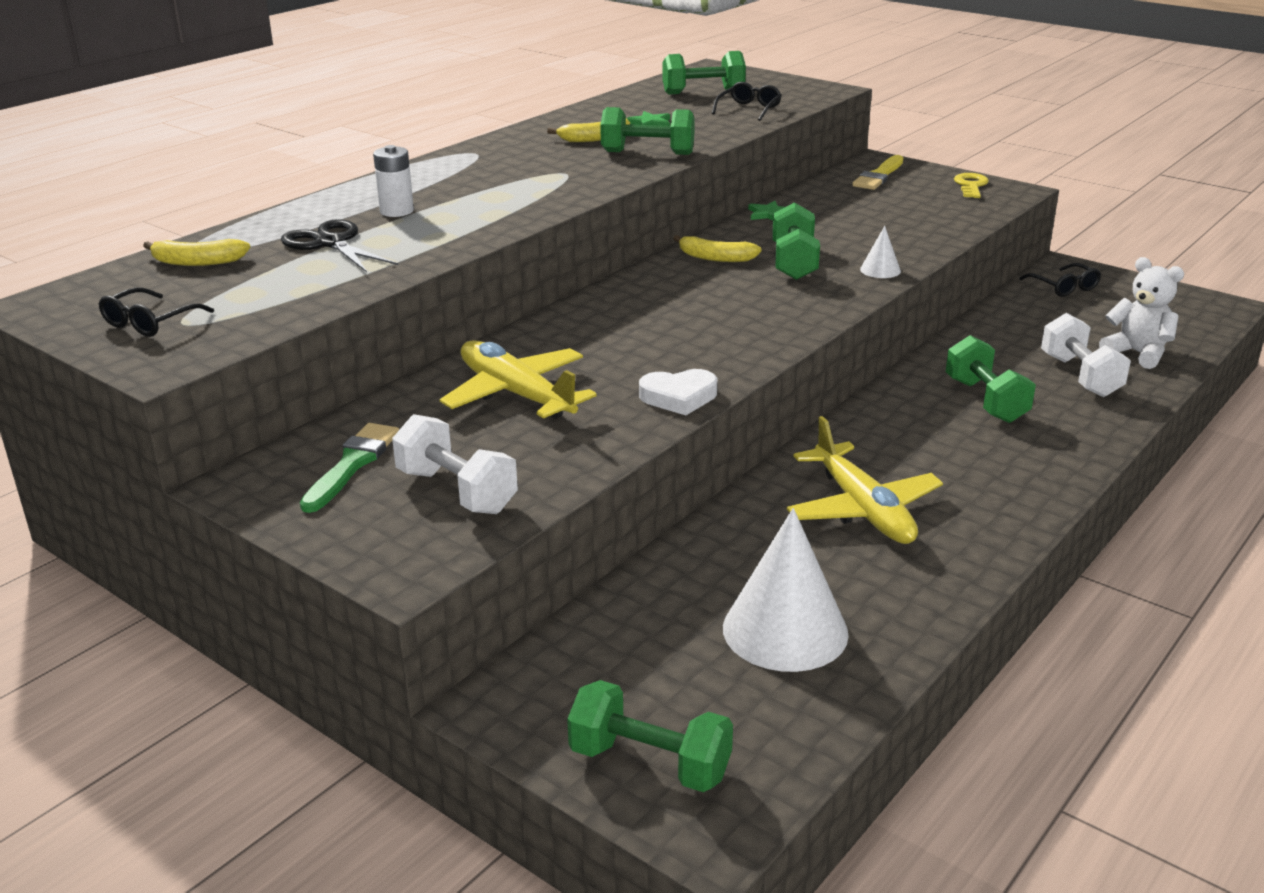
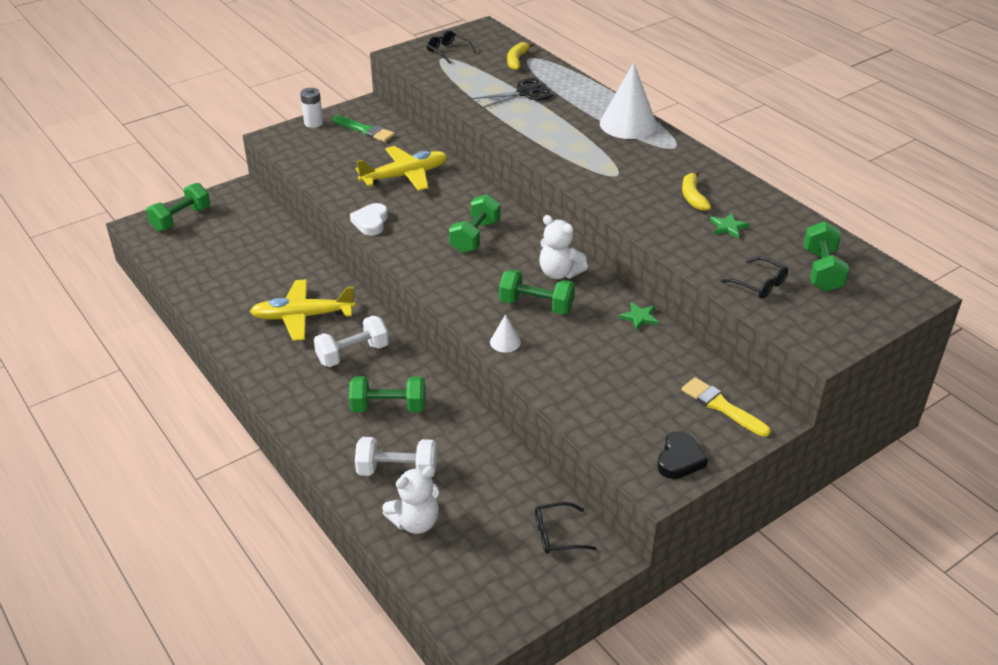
camera: 105 degrees right, 10 degrees up
(396, 211) = (567, 113): white battery -> white battery (313, 123)
(456, 491) = (324, 152): white dumbbell -> white dumbbell (353, 354)
(647, 153) = (649, 213): green dumbbell -> green dumbbell (475, 236)
(715, 258) = (559, 273): yellow banana -> white teddy bear
(785, 630) = (228, 267): white cone -> white cone (628, 124)
(971, 185) = (679, 459): yellow key -> black heart

